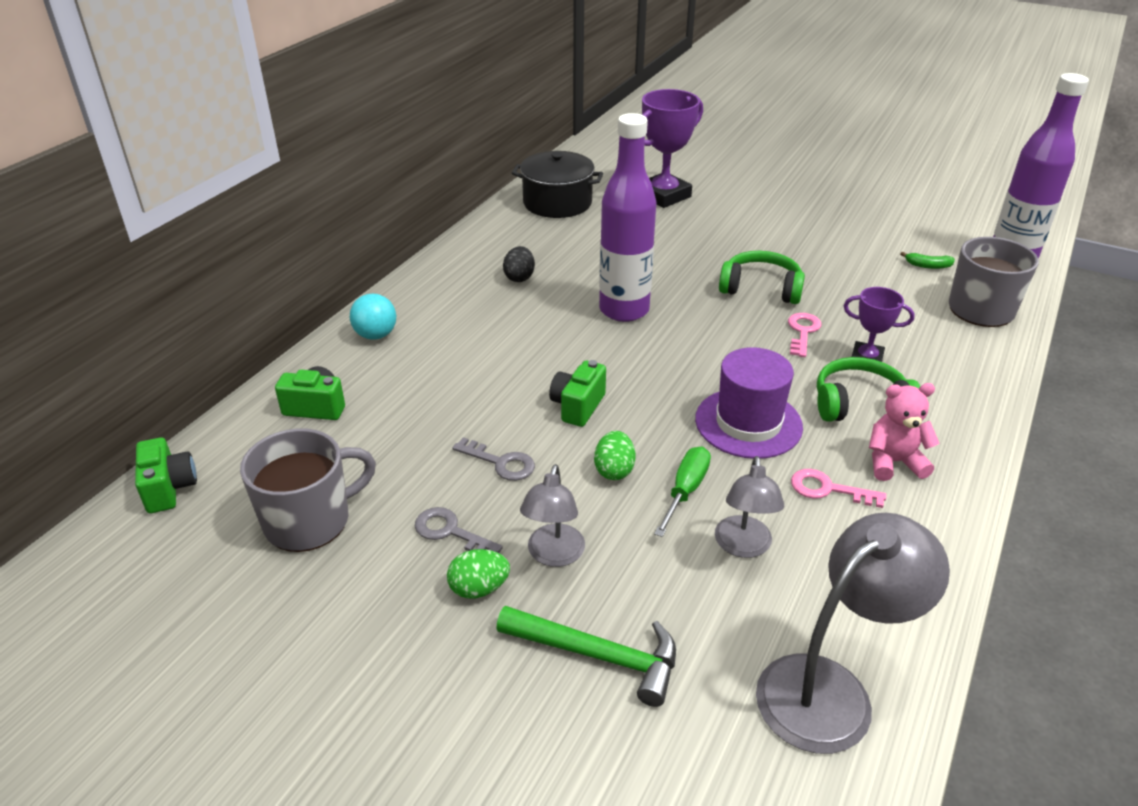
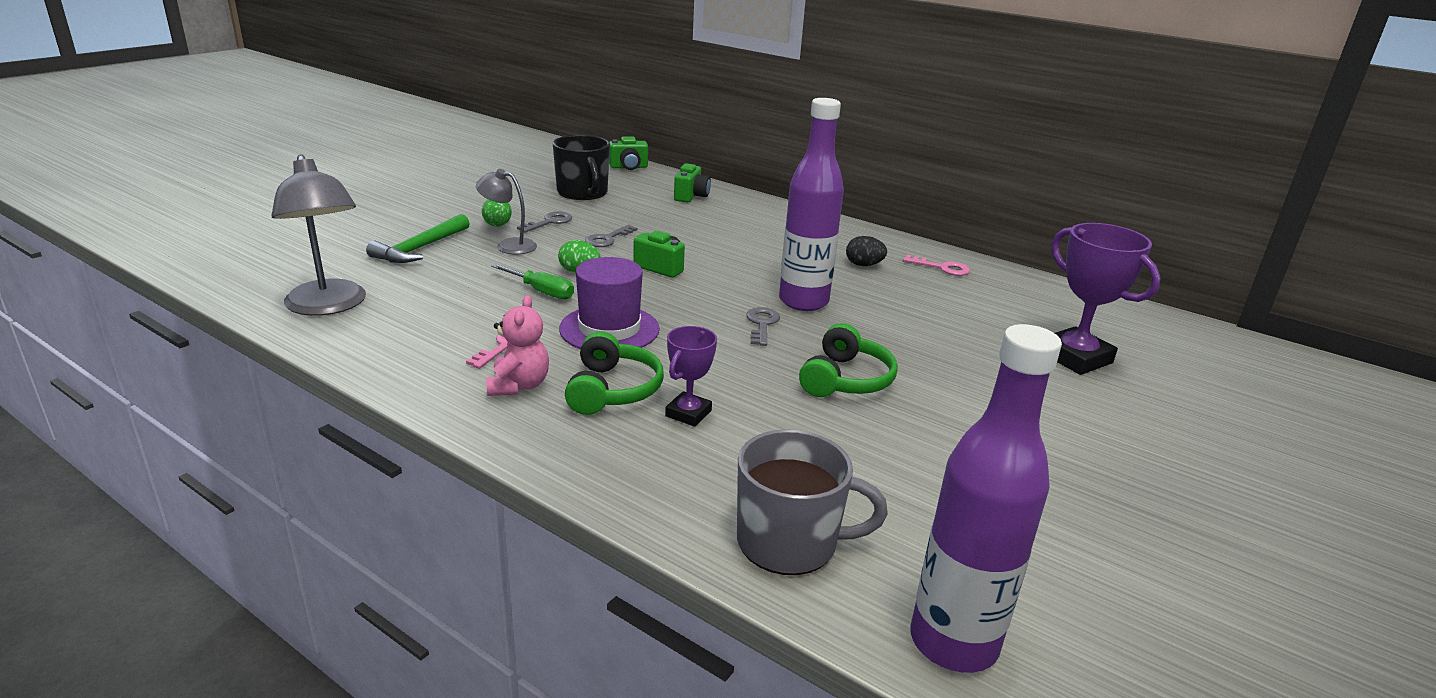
camera: 95 degrees right, 10 degrees down
(309, 520) = (583, 193): grey mug -> black mug
(376, 335) = (774, 214): turquoise ball -> none
(557, 203) = (1028, 295): black pot -> none
(685, 331) = (762, 324): none -> grey key
(743, 546) = (470, 302): grey lamp -> none
(802, 332) = (751, 386): pink key -> pink key (942, 268)
(927, 266) = (917, 530): green banana -> none

